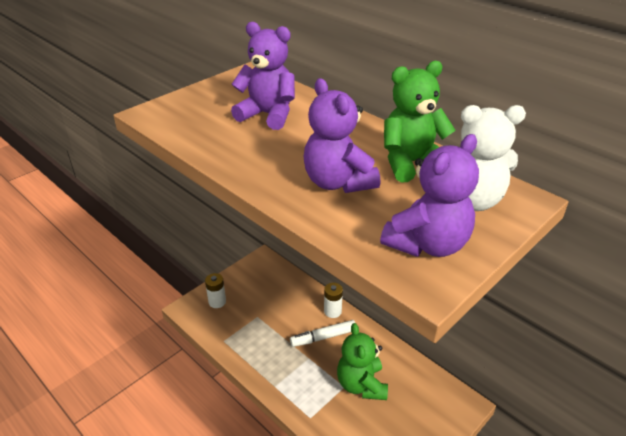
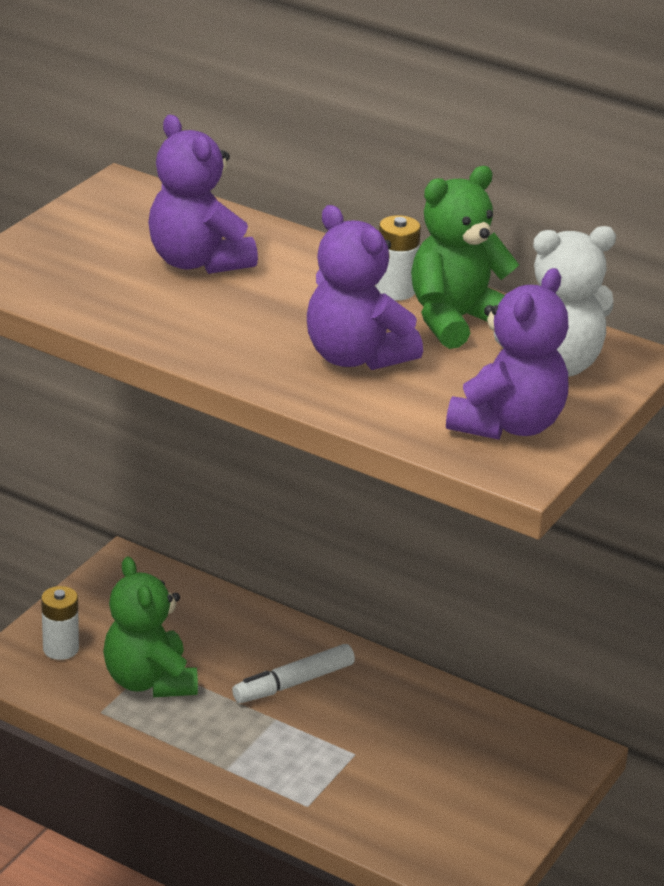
camera: 15 degrees left, 5 degrees down
(268, 115) = (198, 261): purple teddy bear -> purple teddy bear turned 135 degrees counterclockwise
(332, 311) = (298, 639): white battery -> white battery (395, 290)
(361, 384) = (385, 746): green teddy bear -> green teddy bear (149, 681)

